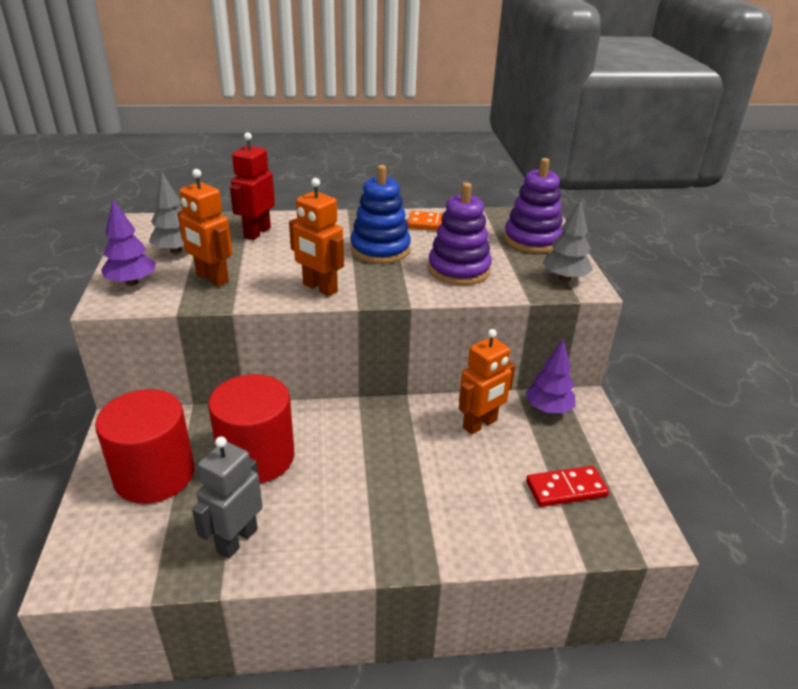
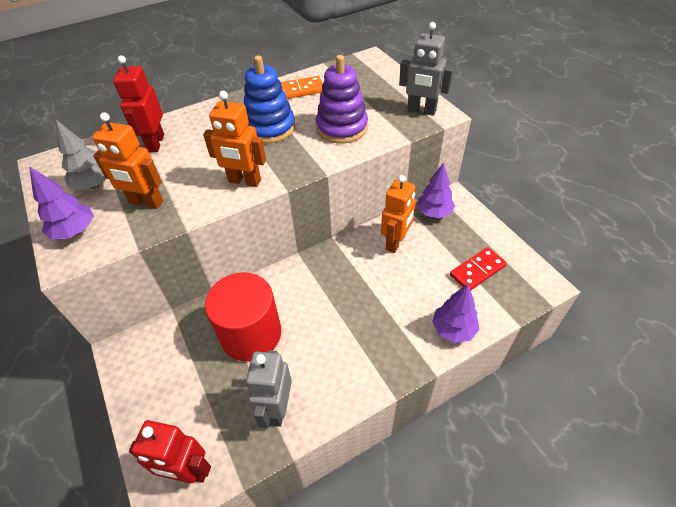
camera: 20 degrees left, 15 degrees up
(108, 561) = (188, 472): none -> red robot
(154, 475) = (179, 383): red cylinder -> none
(494, 540) = (453, 329): none -> purple tree
(532, 240) = (378, 83): purple stacking toy -> none
(564, 278) = (421, 111): grey tree -> grey robot

